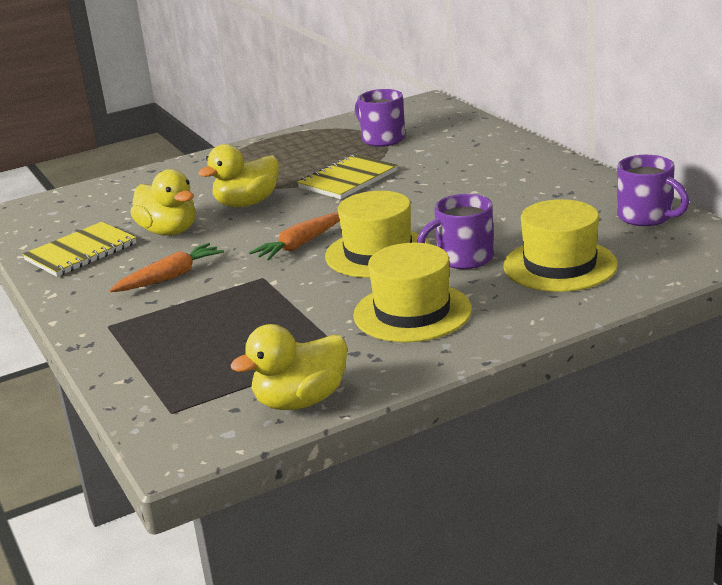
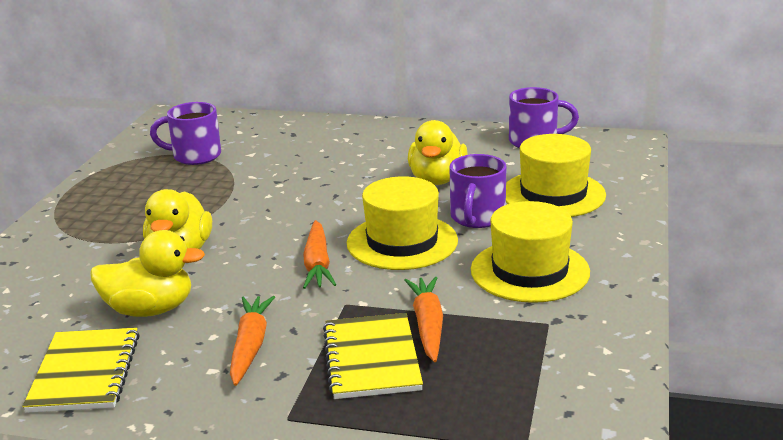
camera: 50 degrees left, 0 degrees up
(276, 314) = (428, 325): none -> orange carrot
(300, 401) = (602, 376): yellow duck -> yellow duck (437, 180)
(348, 179) = (239, 198): yellow notebook -> yellow notebook (371, 358)

